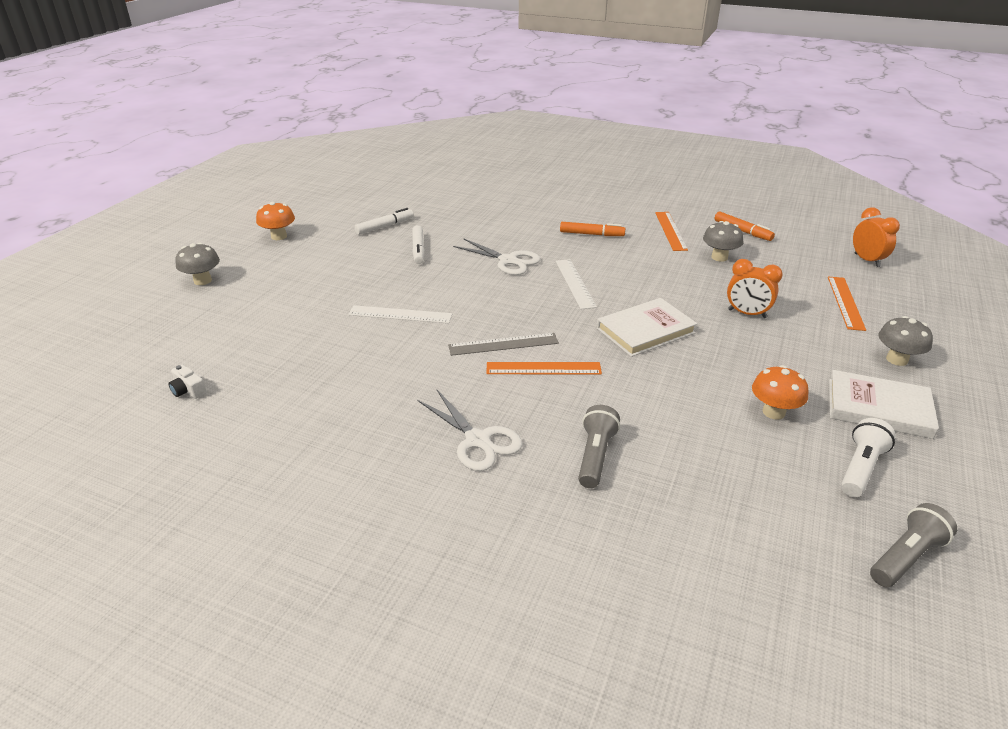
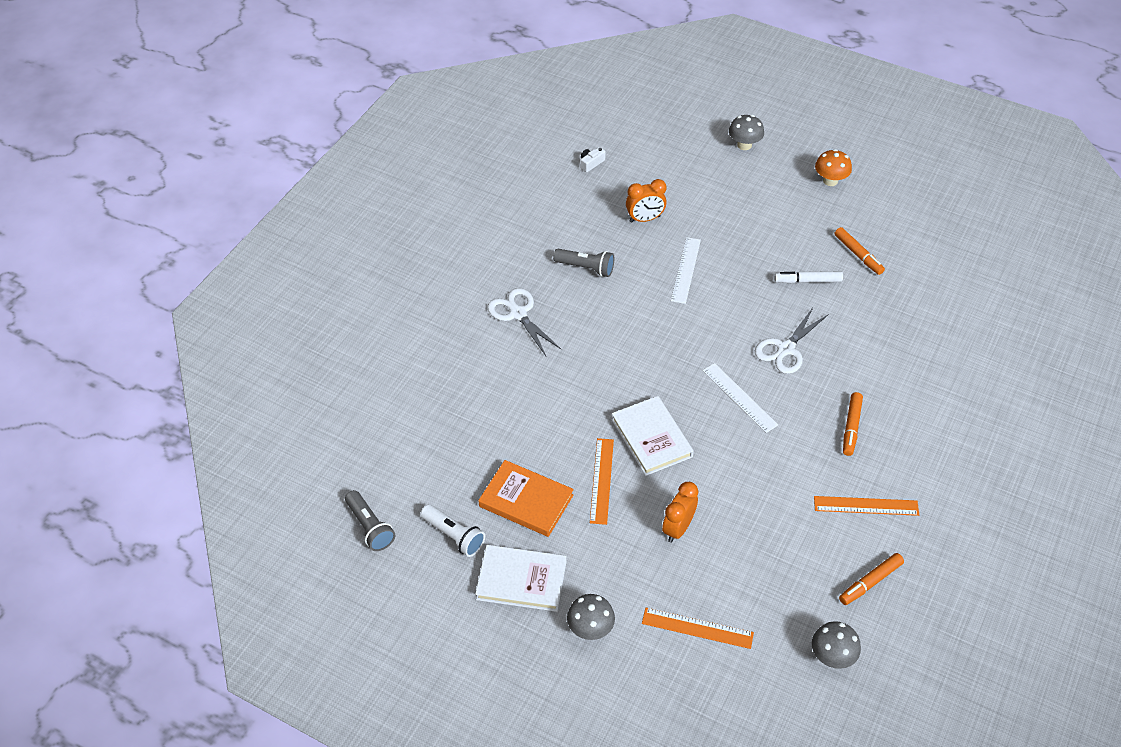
camera: 95 degrees right, 15 degrees up
(385, 226) = (858, 255): white marker -> orange marker
(478, 440) = (518, 314): white scissors -> white scissors turned 90 degrees clockwise
(503, 344) = (636, 335): grey ruler -> none
(543, 368) = (599, 358): orange ruler -> orange ruler (601, 480)
(575, 283) = (739, 397): white ruler -> white ruler turned 60 degrees clockwise
(595, 456) = (492, 376): grey flashlight -> grey flashlight (586, 268)
(719, 257) = (799, 538): grey mushroom -> grey mushroom (832, 657)
(773, 412) = (526, 501): orange mushroom -> orange book
(867, 260) = (796, 694): orange clock -> orange clock (644, 219)
(878, 408) = (521, 580): white book -> white book turned 75 degrees clockwise

